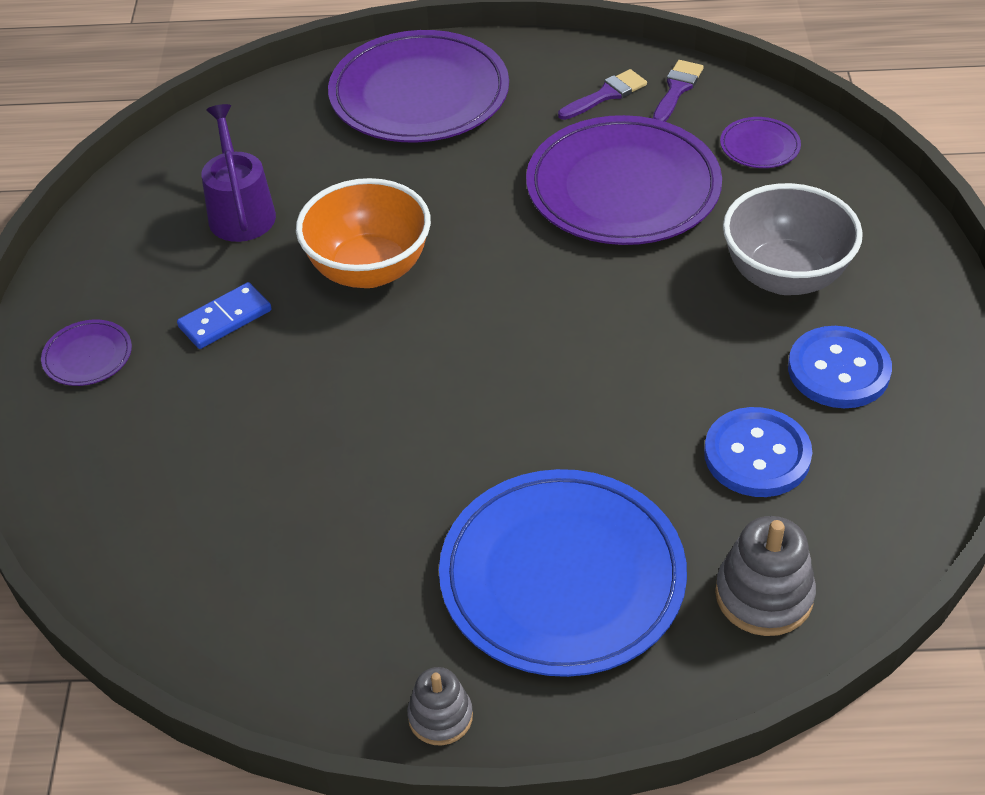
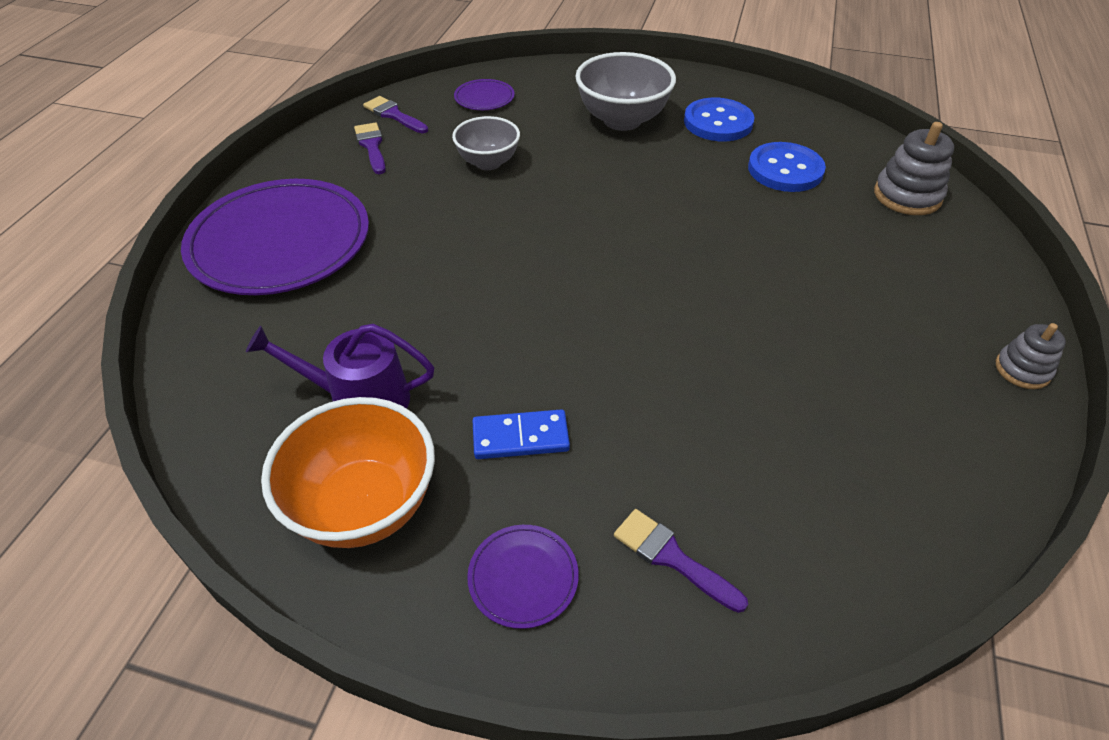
camera: 75 degrees left, 0 degrees up
(121, 441) = (672, 558): none -> purple brush
(225, 319) = (520, 437): blue domino -> blue domino turned 75 degrees counterclockwise
(369, 270) = (504, 319): orange bowl -> orange bowl (364, 506)
(562, 577) = (886, 278): blue plate -> none
(623, 187) = (488, 162): purple plate -> grey bowl

